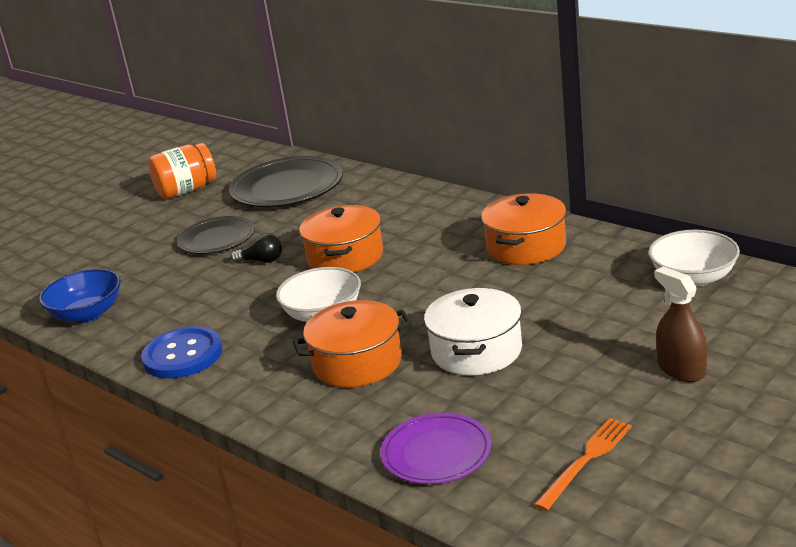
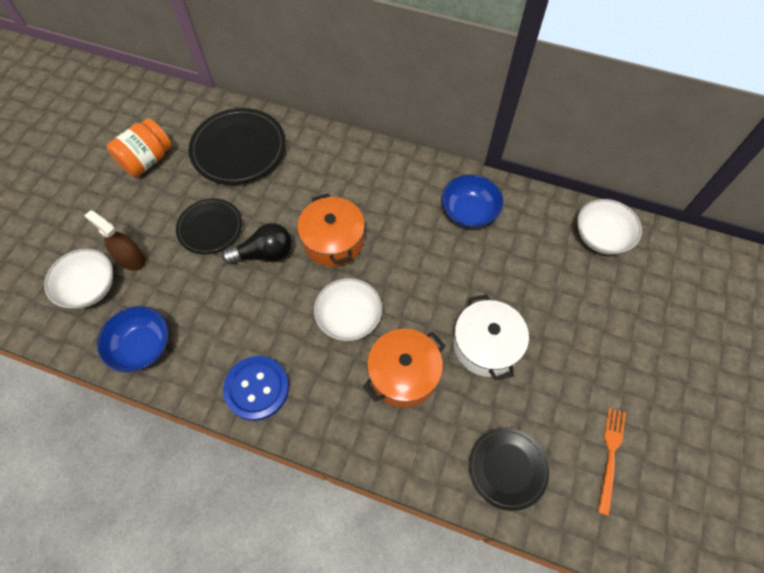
camera: 25 degrees left, 35 degrees up
(66, 270) = (89, 288): none -> white bowl
(262, 261) = (264, 254): black light bulb -> black light bulb, size x1.59
(436, 453) = (507, 468): purple plate -> black plate
(526, 247) = (469, 212): orange pot -> blue bowl
(681, 369) = (632, 344): brown spray bottle -> brown spray bottle (131, 259)

